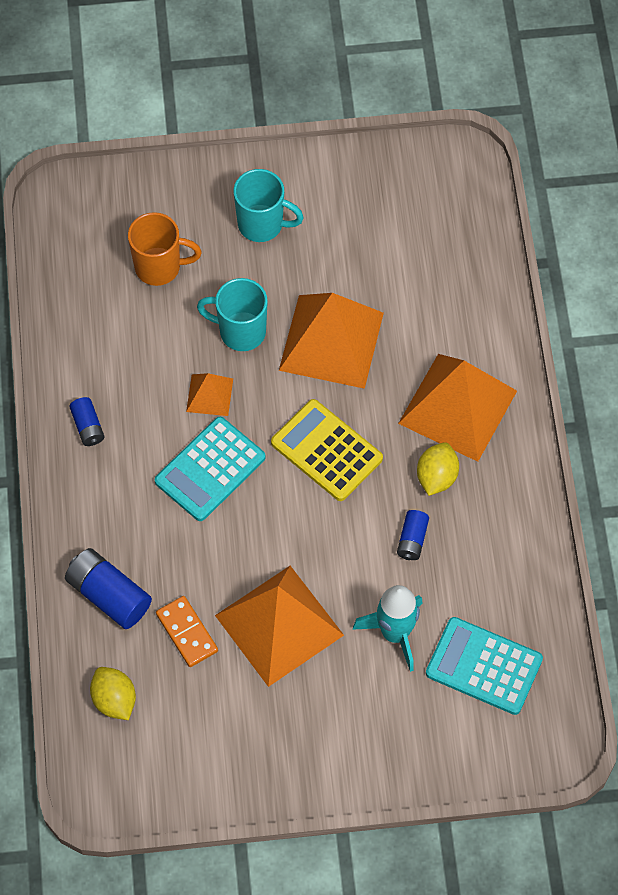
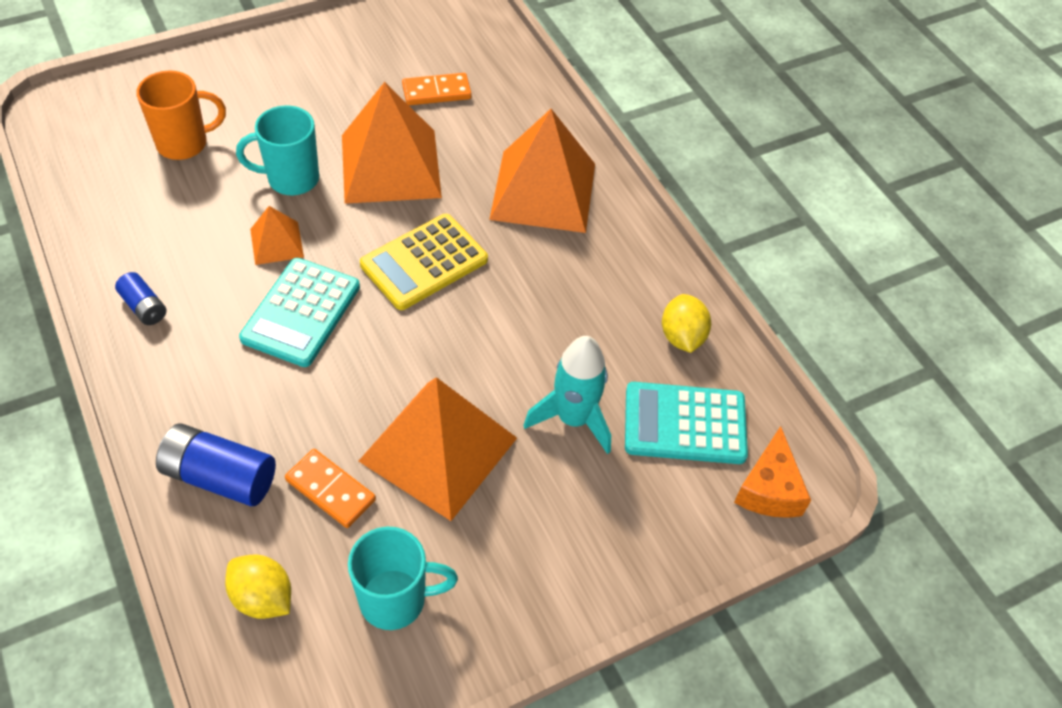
camera: 25 degrees left, 10 degrees down
(262, 224) = (282, 87): turquoise mug -> turquoise mug (395, 600)
(326, 451) = (424, 262): yellow calculator -> yellow calculator turned 60 degrees counterclockwise
(401, 268) = (436, 92): none -> orange domino
(412, 540) = (551, 321): blue battery -> none
(436, 477) = (550, 257): yellow lemon -> yellow lemon (682, 337)
(526, 742) = (769, 489): none -> orange cheese

